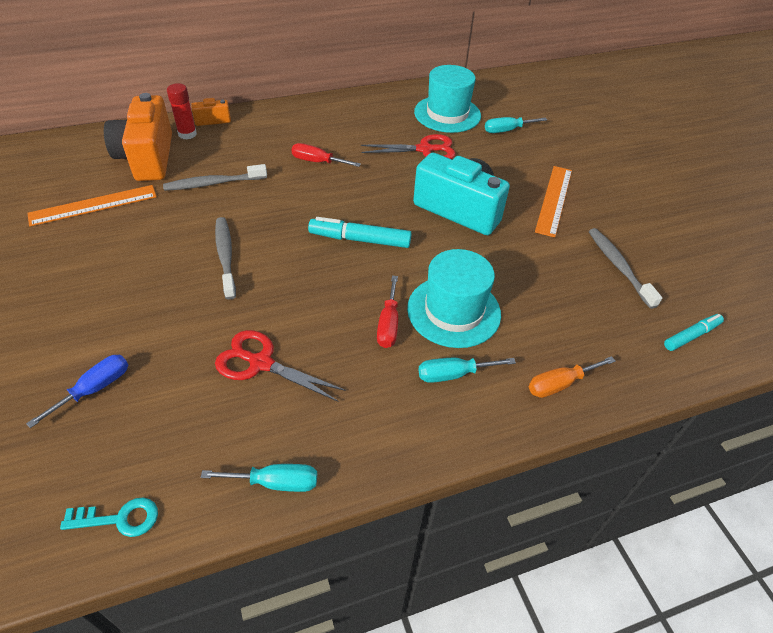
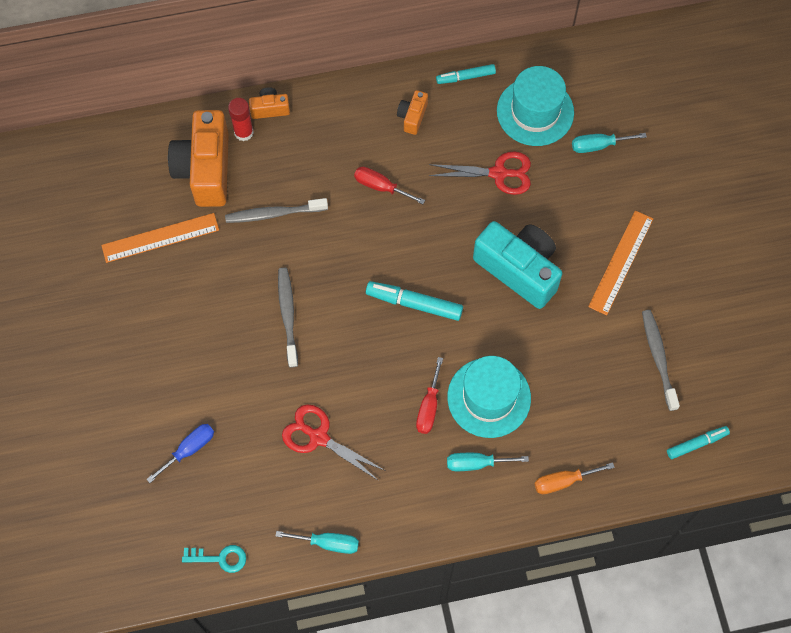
camera: 10 degrees right, 20 degrees up
(342, 120) = (412, 117): none -> orange camera
(384, 98) = (465, 77): none -> turquoise marker

